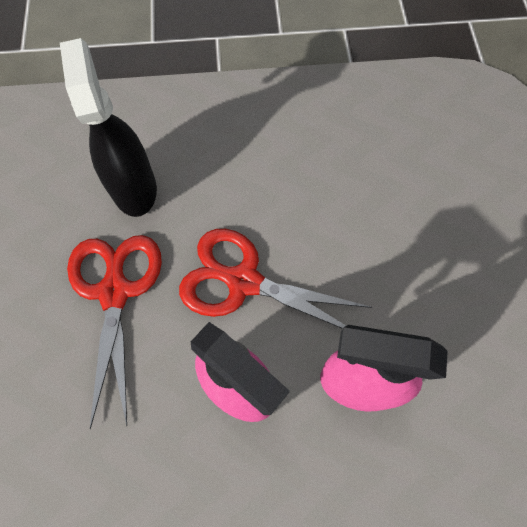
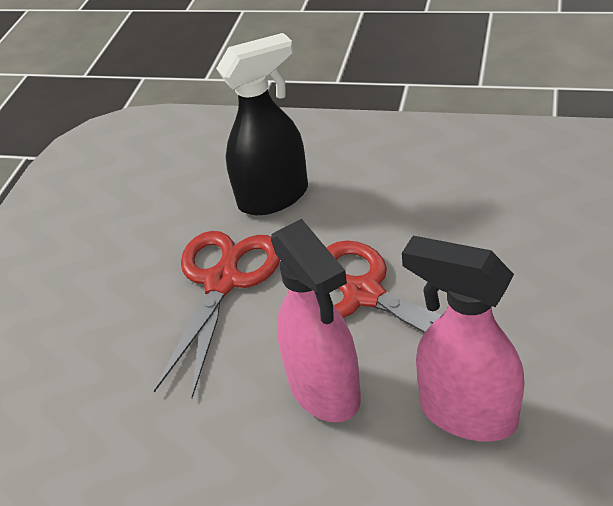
camera: 25 degrees right, 25 degrees down
(134, 187) = (274, 197): black spray bottle -> black spray bottle turned 60 degrees clockwise

